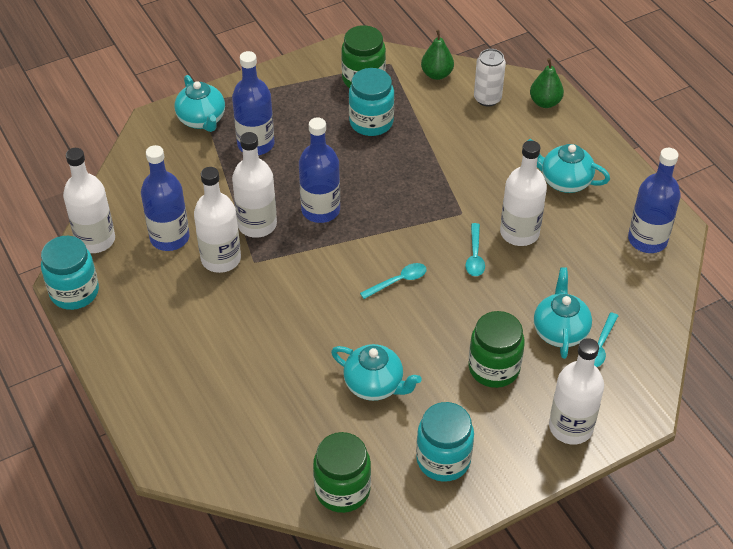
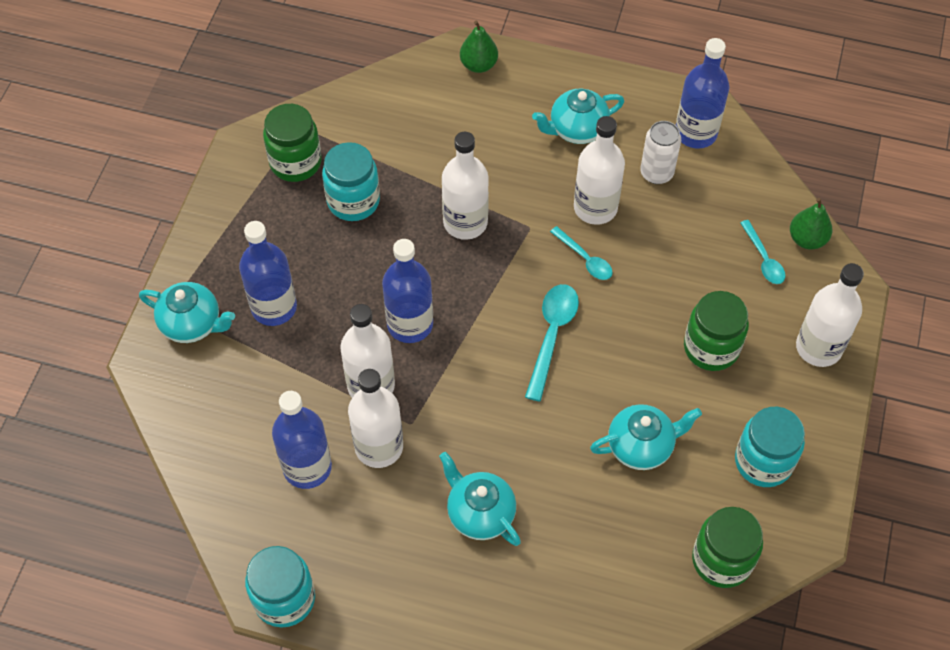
camera: 45 degrees left, 10 degrees up
(95, 240) = (239, 531): white bottle -> white bottle (465, 222)
(398, 281) = (552, 335): turquoise spoon -> turquoise spoon, size x1.57
(437, 74) = (356, 107): green pear -> green pear (807, 239)
(487, 98) = (426, 98): white can -> white can (656, 173)
(560, 331) = (722, 271): turquoise teapot -> turquoise teapot (480, 513)

